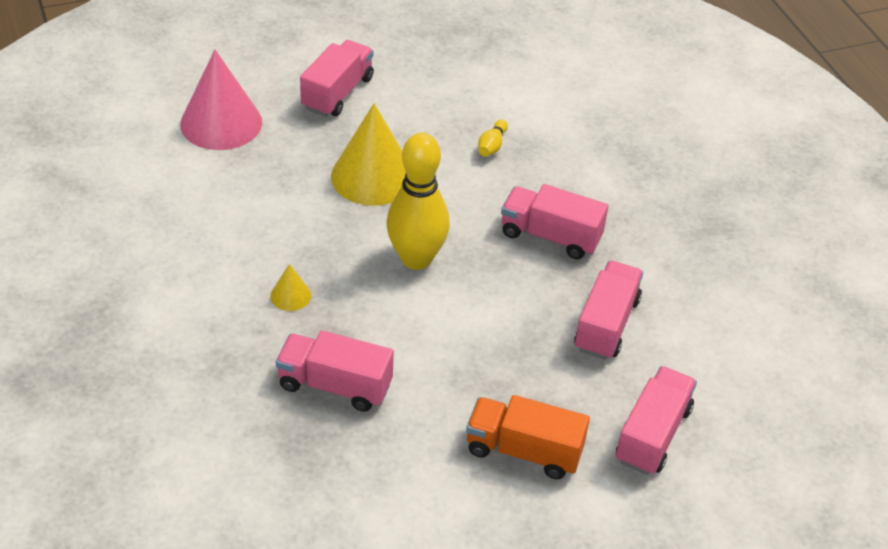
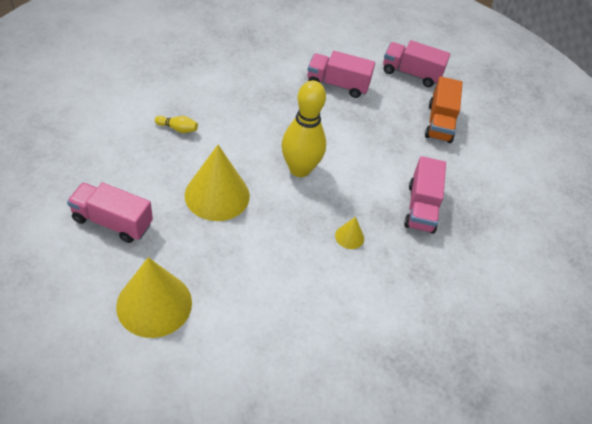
camera: 100 degrees left, 5 degrees up
(221, 123) = (154, 304): pink cone -> yellow cone
(550, 236) = (267, 104): pink truck -> none

